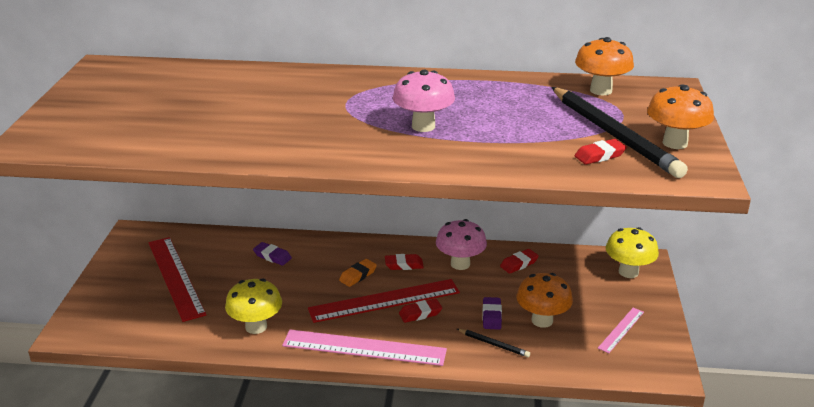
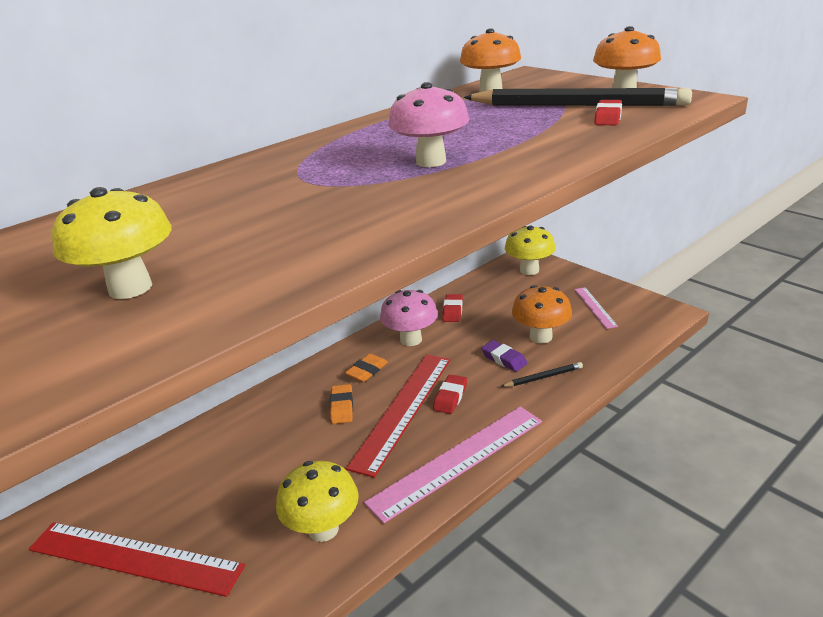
camera: 45 degrees left, 0 degrees up
(177, 121) = (130, 288): none -> yellow mushroom
(272, 256) = (223, 452): purple eraser -> none
(404, 265) = (367, 371): red eraser -> orange eraser

